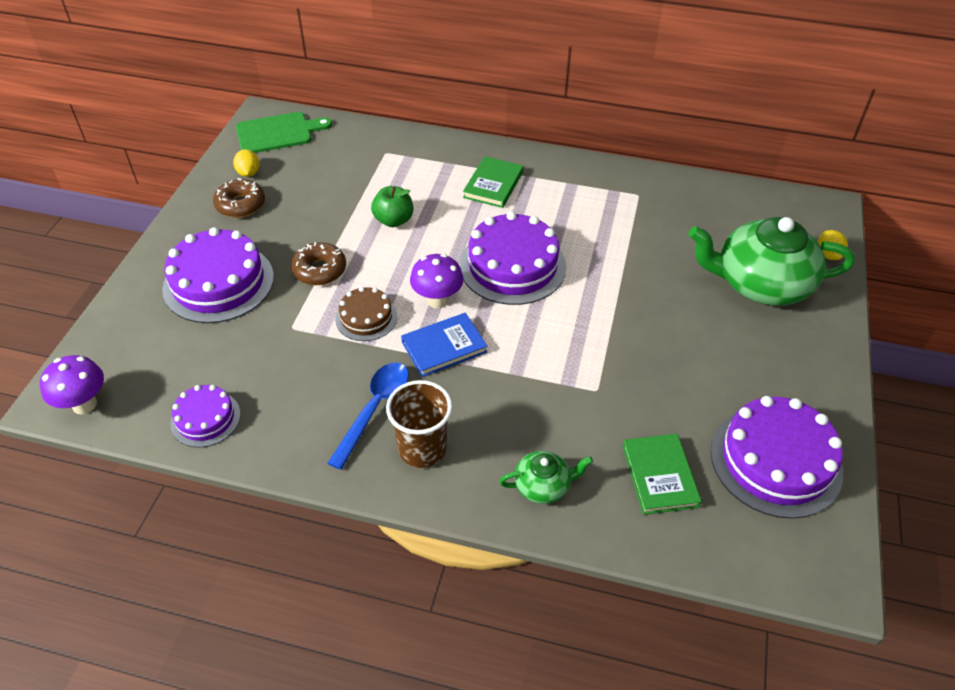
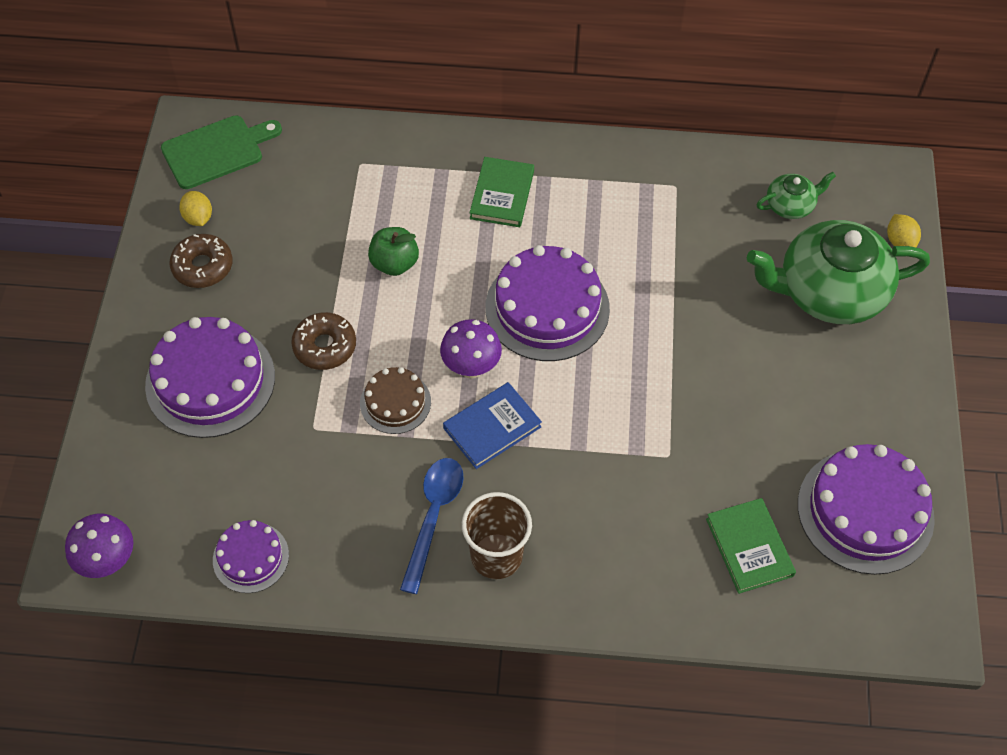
camera: 10 degrees left, 10 degrees up
(543, 485) = (631, 578): green teapot -> green teapot (790, 205)

